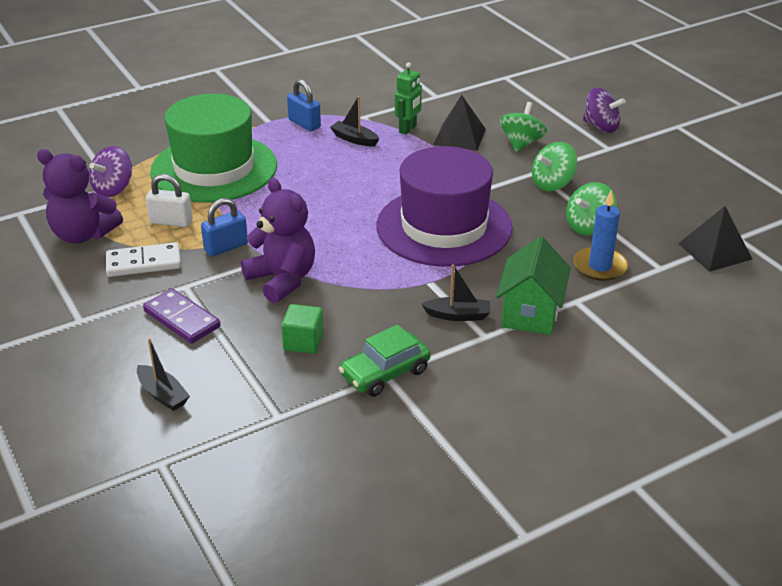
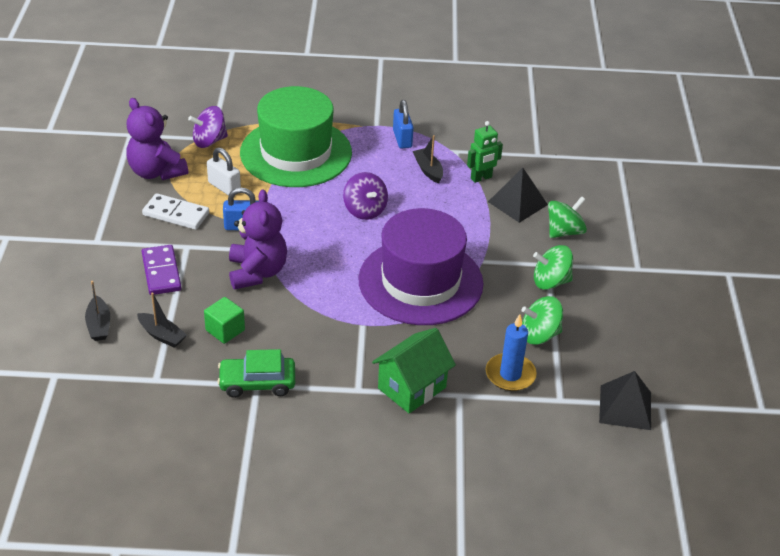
camera: 30 degrees right, 5 degrees up
(458, 315) = (355, 363): black boat -> black boat (162, 335)
(601, 127) = (654, 244): purple spinning top -> purple spinning top (365, 210)

